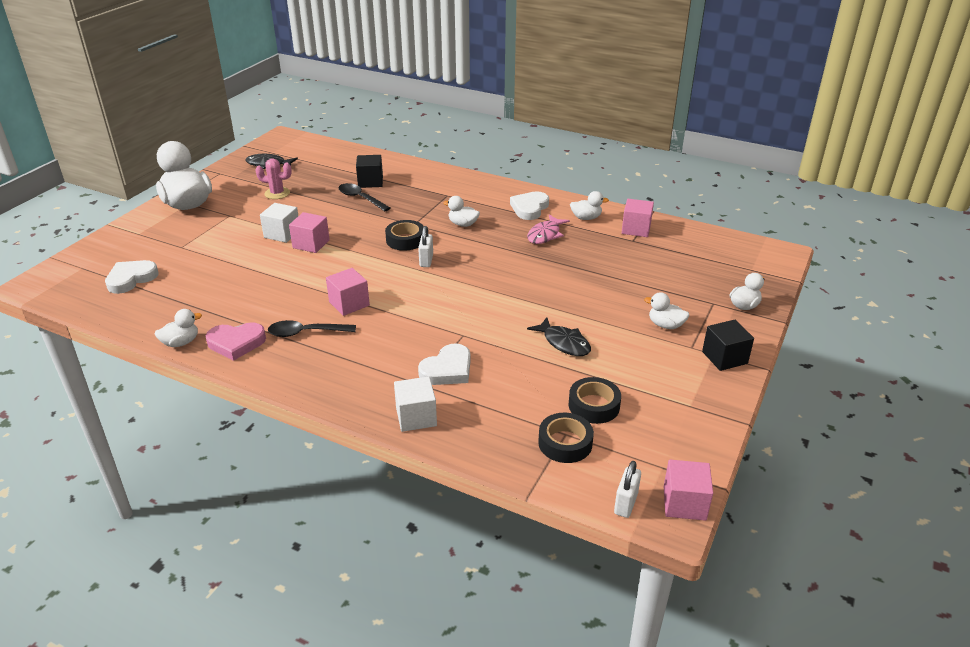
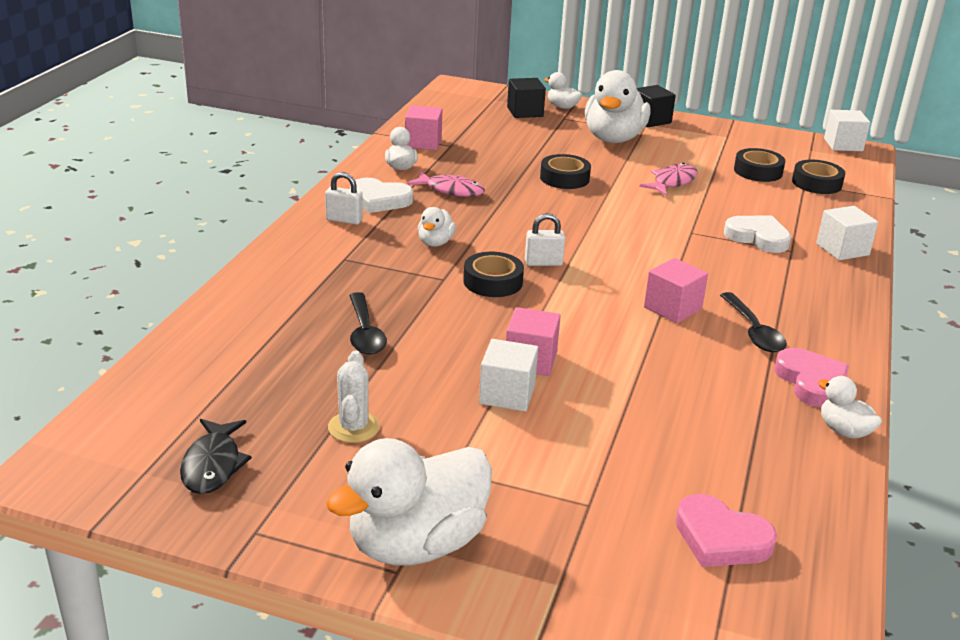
camera: 100 degrees left, 5 degrees down
(131, 279) = (721, 538): white heart -> pink heart
(277, 193) = (353, 427): pink cactus -> white cactus
(360, 198) = (365, 333): black spoon -> black spoon turned 45 degrees counterclockwise
(370, 182) = (299, 330): black cube -> black cube (525, 112)
(564, 343) = (672, 182): black fish -> pink fish
(570, 286) = (564, 178): none -> black tape
(625, 503) = (863, 163): white padlock -> white padlock (344, 220)
(665, 325) = (613, 138): white duck -> white duck, size x2.12
(684, 503) = (843, 145): pink cube -> white cube

